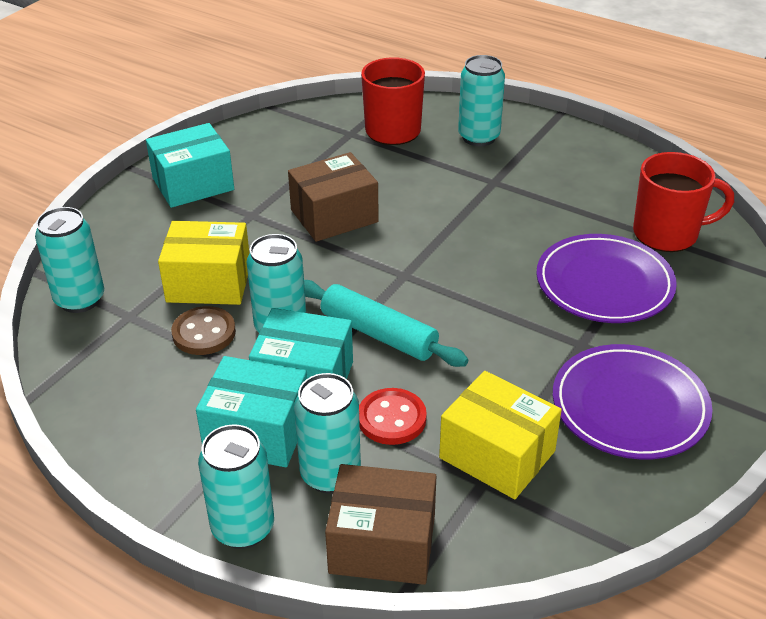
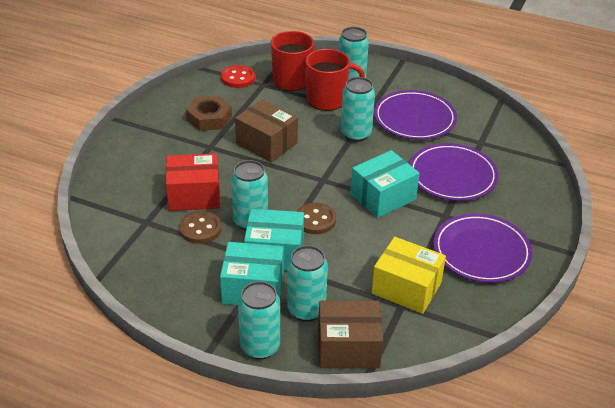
camera: 10 degrees left, 0 degrees up
(80, 299) = (109, 214): turquoise can -> turquoise can (356, 134)
(193, 184) = (163, 128): turquoise box -> turquoise box (383, 197)
(209, 282) = (194, 195): yellow box -> red box
(261, 175) = (209, 118): none -> brown nut
(334, 216) = (266, 143): brown box -> brown box turned 75 degrees clockwise
(378, 334) = (315, 220): turquoise rolling pin -> brown button
(392, 418) = (336, 272): red button -> red button (238, 78)
(562, 195) = (414, 119): none -> purple plate
(667, 234) = (486, 140): red mug -> red mug (328, 100)

